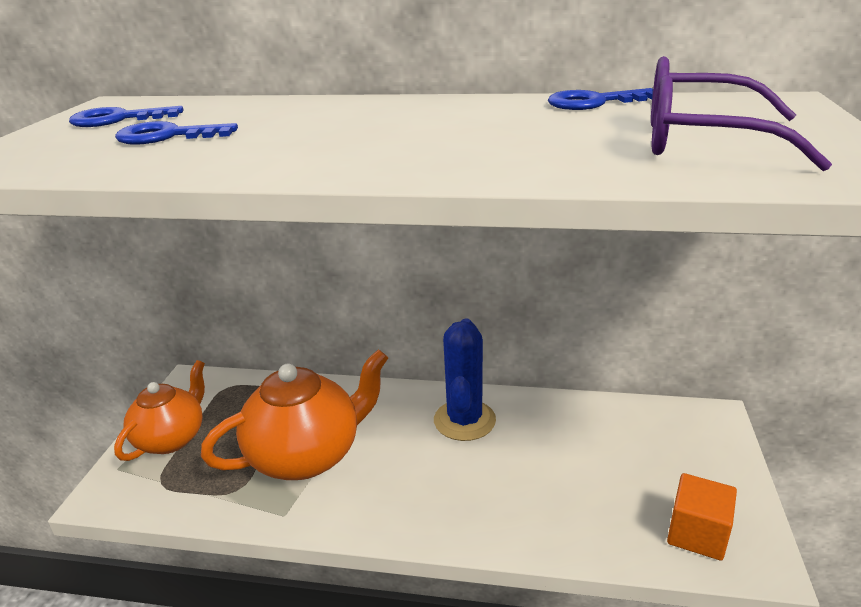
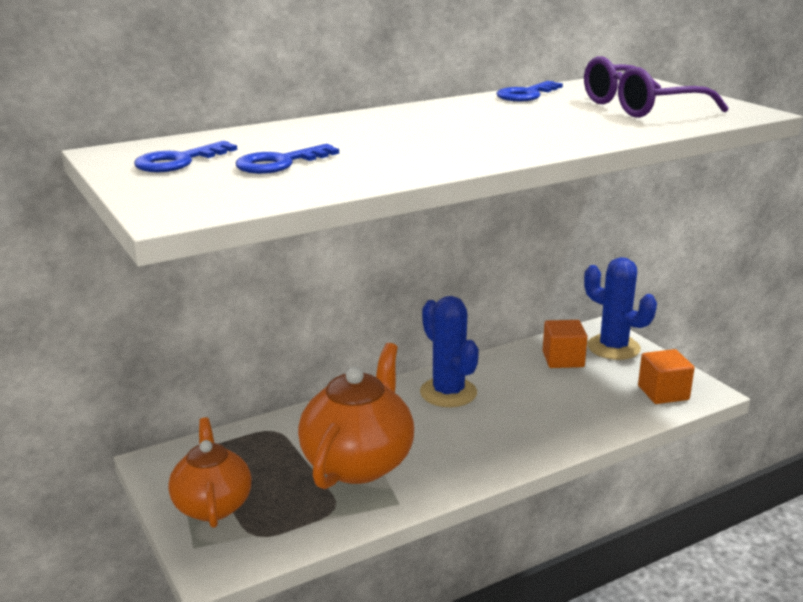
camera: 40 degrees left, 5 degrees down
(624, 434) = (563, 359): none -> orange cube
(702, 445) = (613, 347): none -> blue cactus

